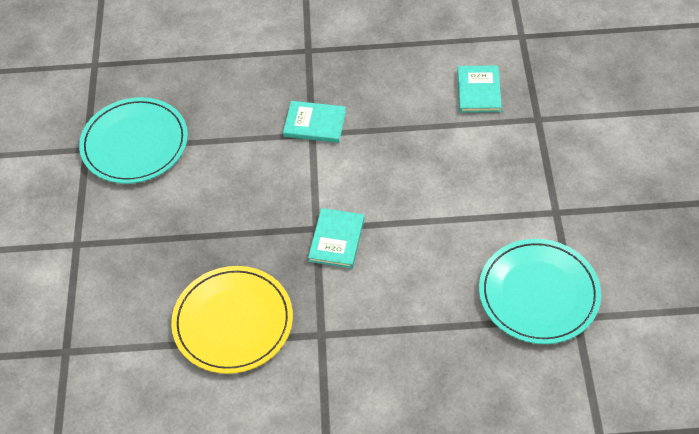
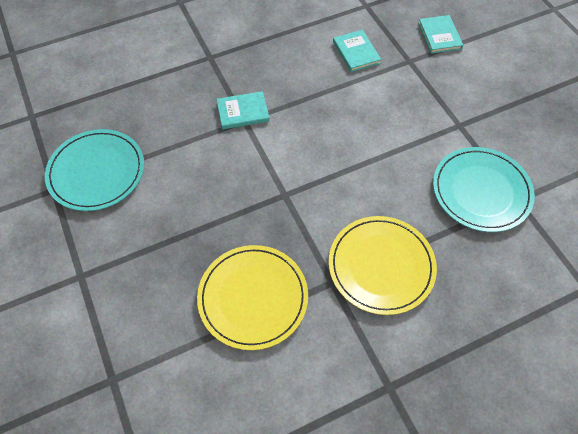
camera: 25 degrees left, 5 degrees up
(336, 240) = (306, 199): turquoise book -> turquoise book (439, 36)
(381, 335) = (381, 266): none -> yellow plate

